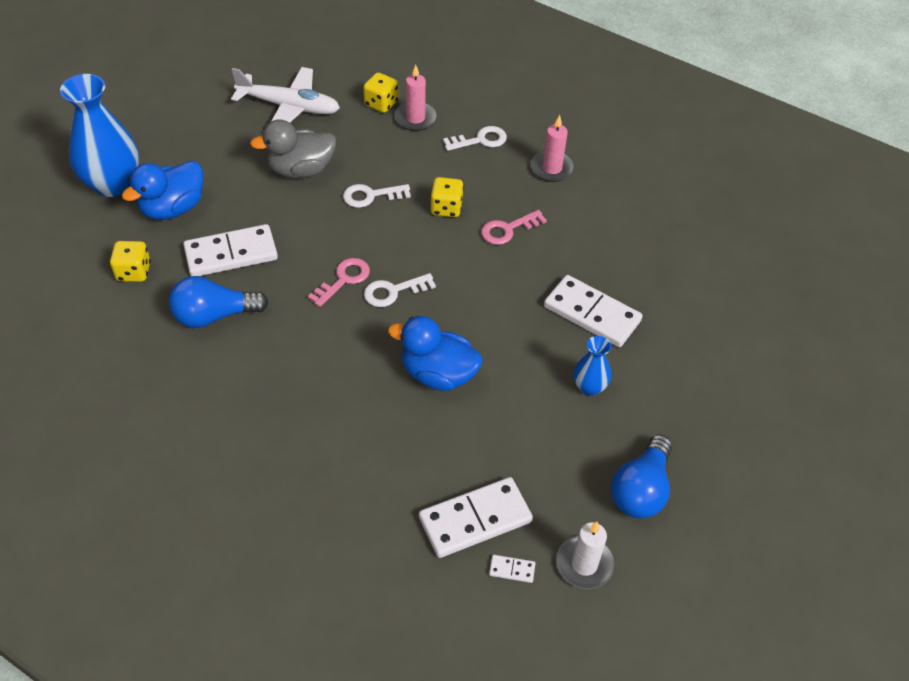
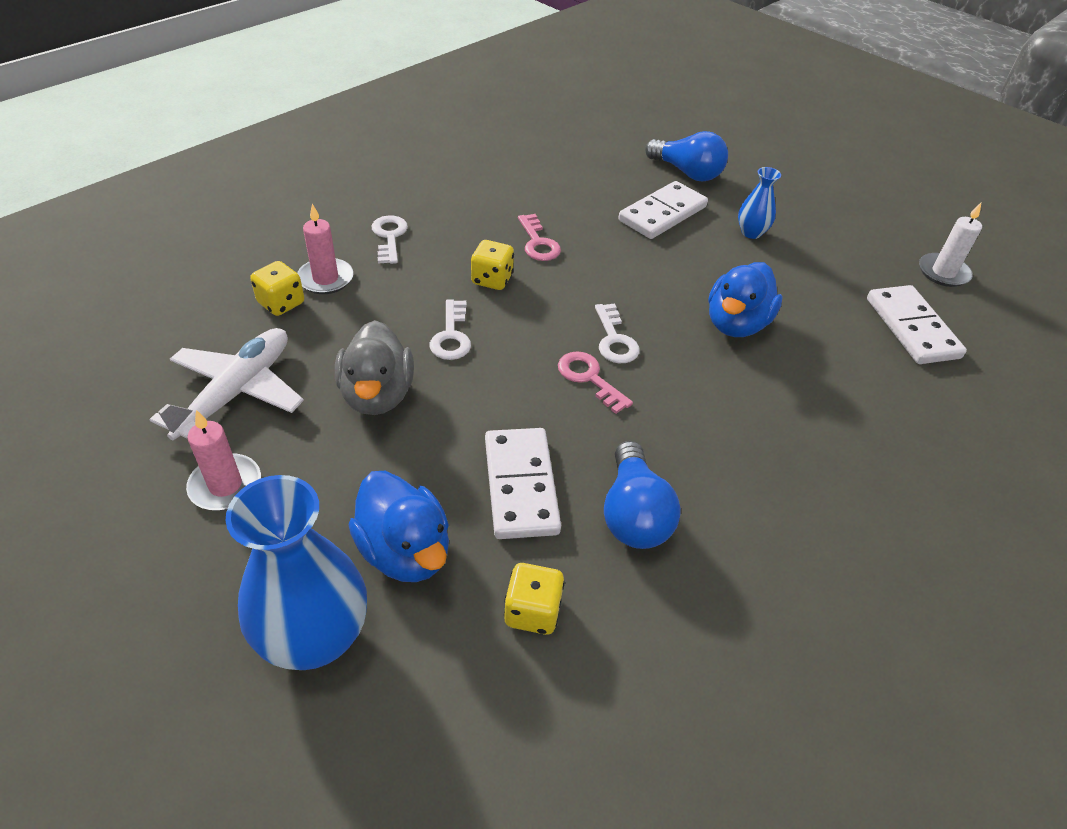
camera: 80 degrees left, 5 degrees down
(512, 569) = (960, 314): white domino -> none
(552, 168) = (455, 198): pink candle -> pink candle (225, 485)
(641, 490) = (861, 228): blue light bulb -> blue light bulb (687, 173)

